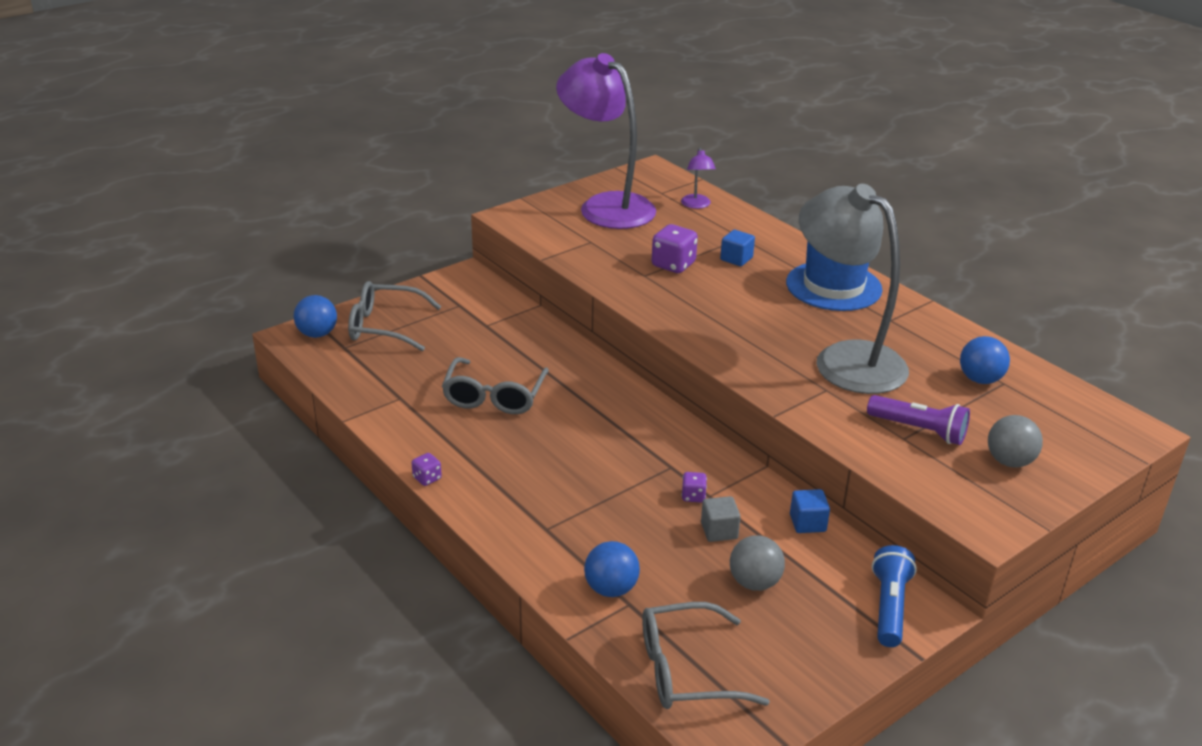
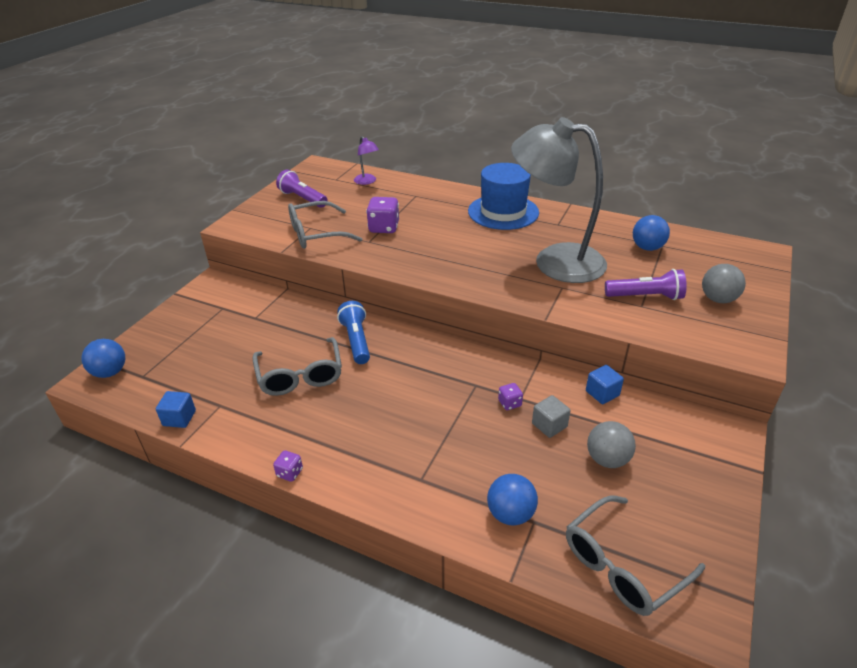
camera: 25 degrees left, 5 degrees up
(385, 326) = (169, 346): grey glasses -> grey glasses (316, 234)
(606, 206) = (302, 199): purple lamp -> purple flashlight
(736, 259) = (424, 211): blue cube -> blue cube (179, 418)
(889, 607) = (707, 439): blue flashlight -> blue flashlight (356, 340)

